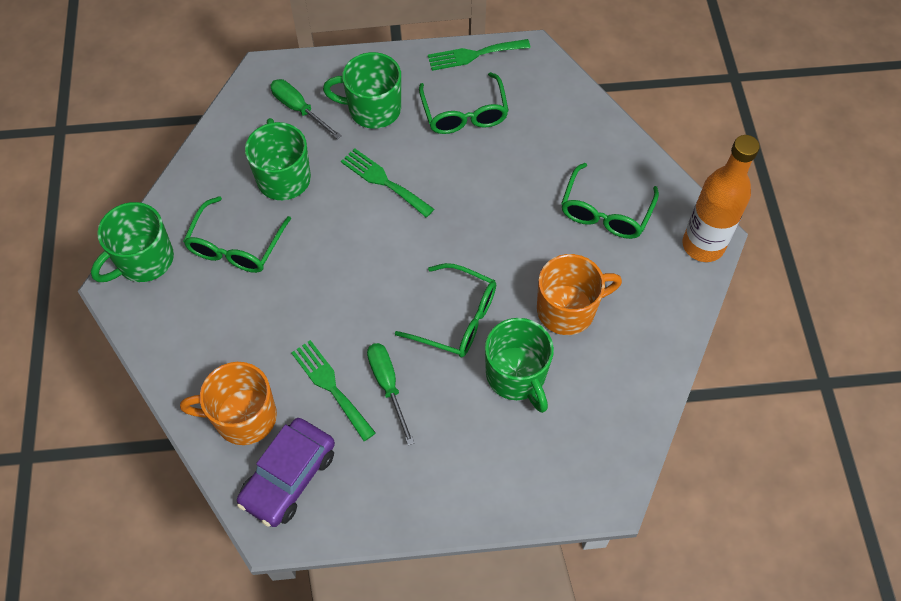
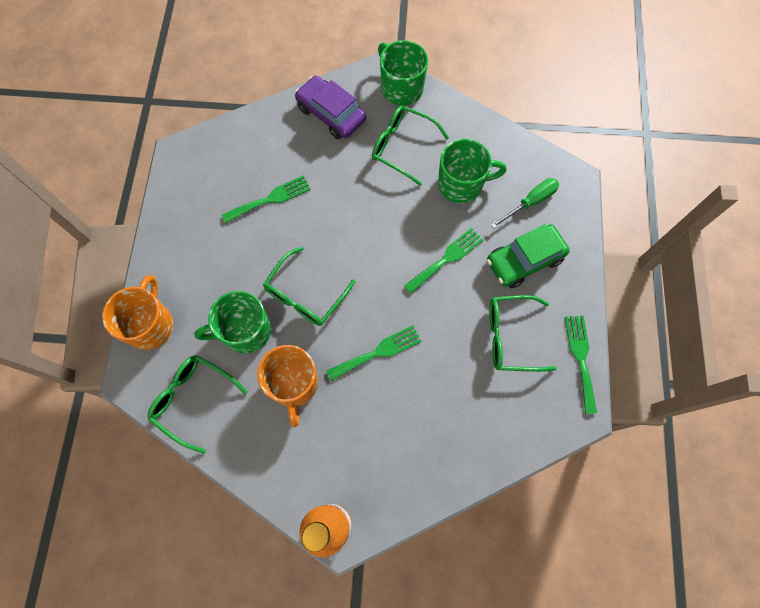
camera: 100 degrees right, 10 degrees up
(243, 417) = (261, 142): orange mug -> orange mug (150, 324)
(288, 477) = (210, 166): purple car -> purple car (331, 114)
(372, 109) = (524, 260): green mug -> green car
(388, 385) = (261, 237): green screwdriver -> none
(509, 232) = (378, 352): none -> green fork
(605, 212) = (383, 441): green glasses -> green glasses (193, 399)

